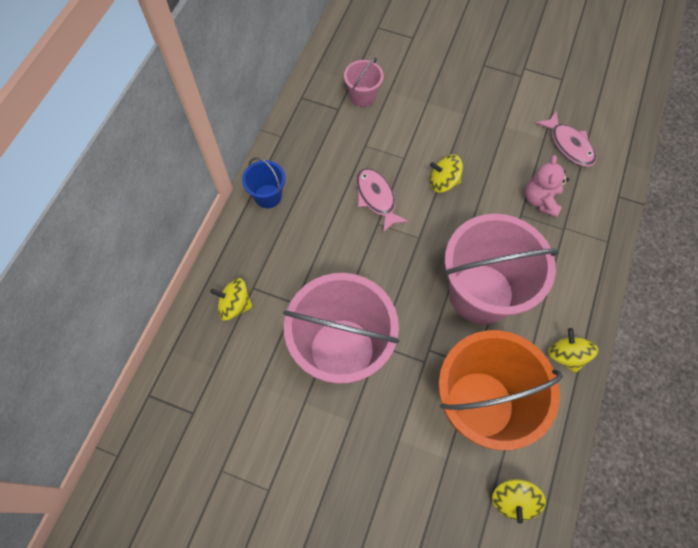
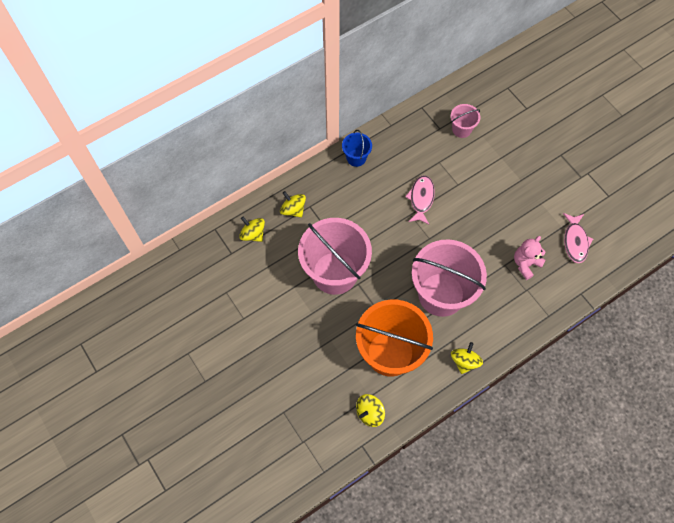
camera: 35 degrees right, 0 degrees up
(443, 182) = (471, 214): yellow spinning top -> yellow spinning top (253, 234)

